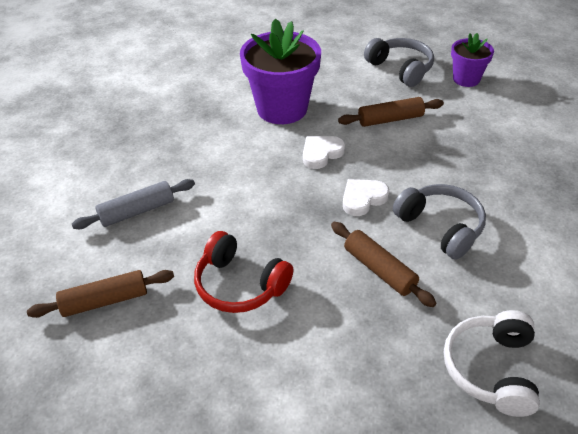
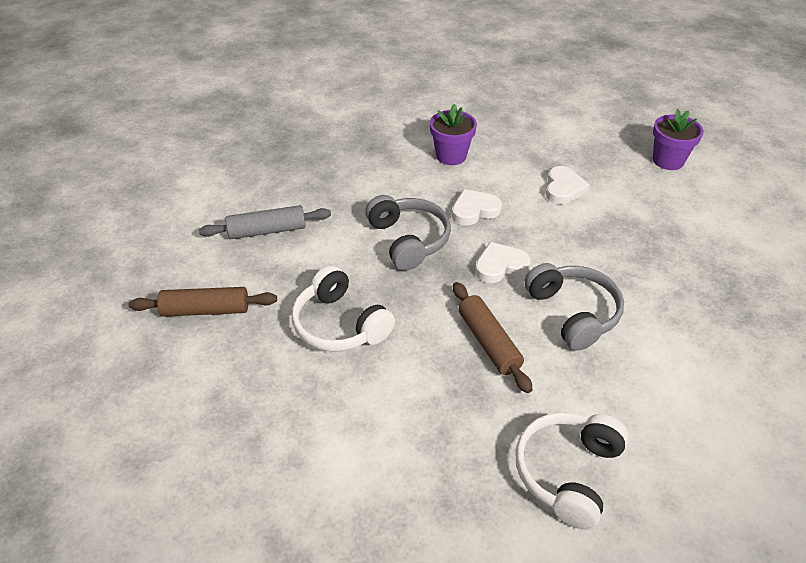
camera: 15 degrees right, 0 degrees up
(239, 285) = (339, 325): red headphones -> white headphones
(282, 109) = (451, 156): purple flower pot -> purple flower pot, size x0.55
(390, 119) = (563, 188): brown rolling pin -> white heart
(400, 69) = (597, 136): grey headphones -> grey headphones (408, 240)

